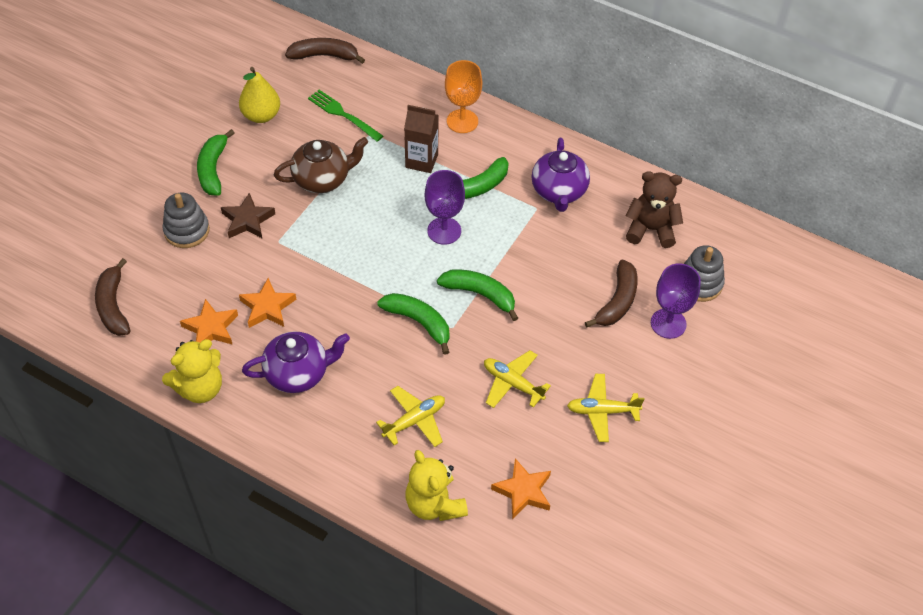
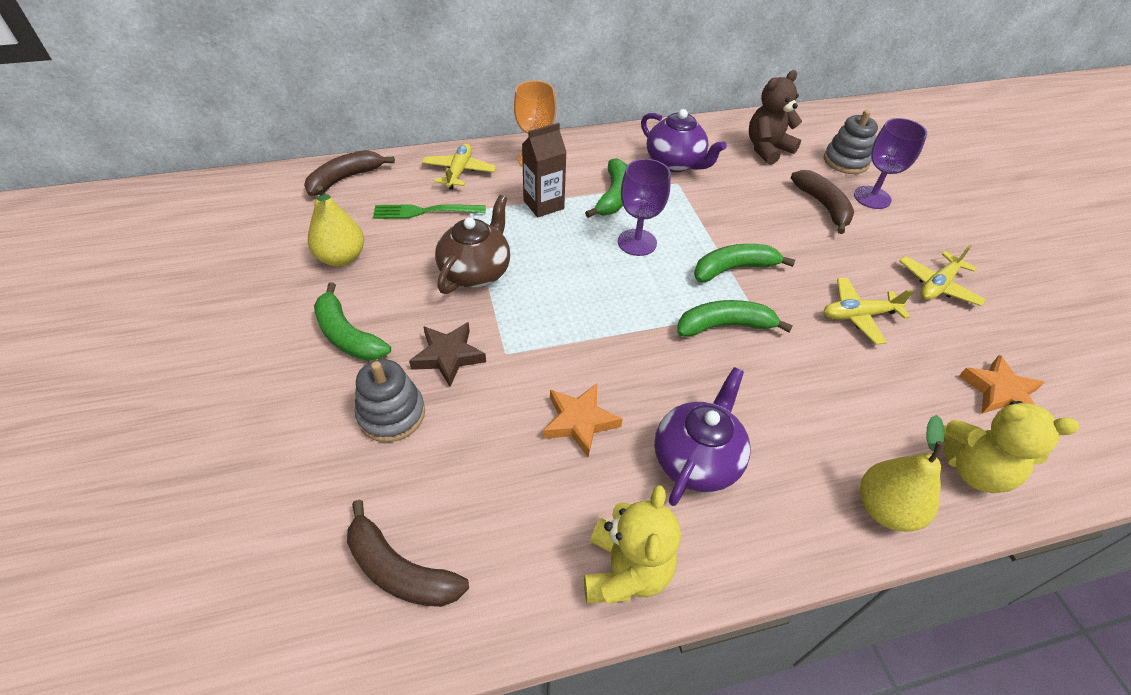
camera: 45 degrees left, 5 degrees down
(211, 328) = (550, 493): orange star -> none
(356, 475) = (885, 509): none -> yellow pear
(414, 420) = (846, 410): yellow plane -> yellow plane (459, 172)

